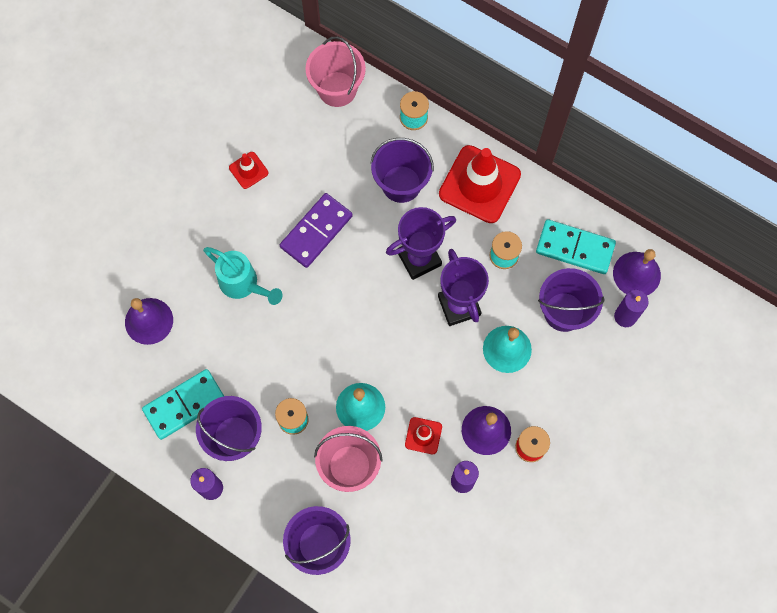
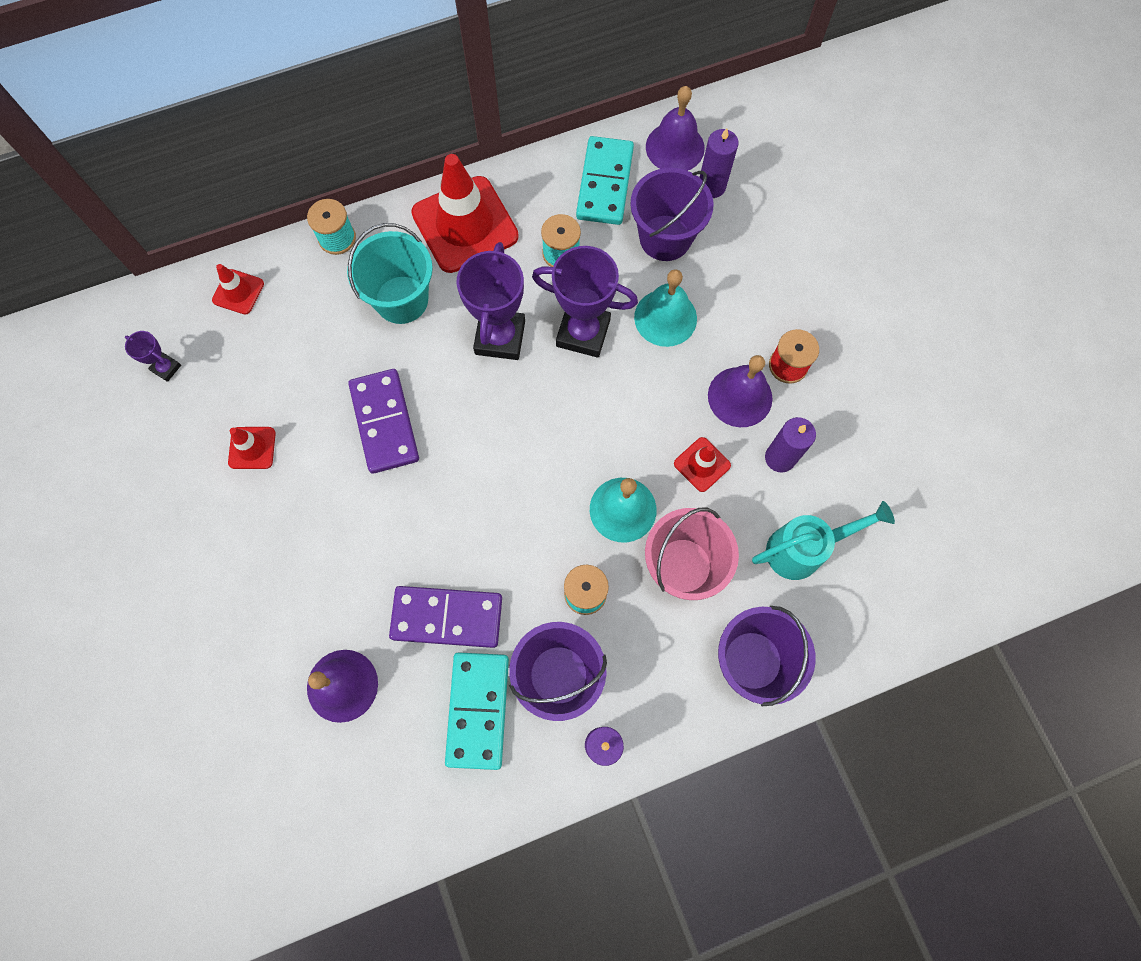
camera: 55 degrees left, 0 degrees up
(225, 350) = (447, 617): none -> purple domino
(244, 285) = (384, 543): turquoise watering can -> turquoise watering can (804, 549)
(262, 87) = (166, 368): none -> purple trophy
(337, 89) = (238, 292): pink bucket -> red traffic cone
(401, 184) = (401, 299): purple bucket -> turquoise bucket
(575, 248) = (605, 183): turquoise domino -> turquoise domino turned 45 degrees counterclockwise

